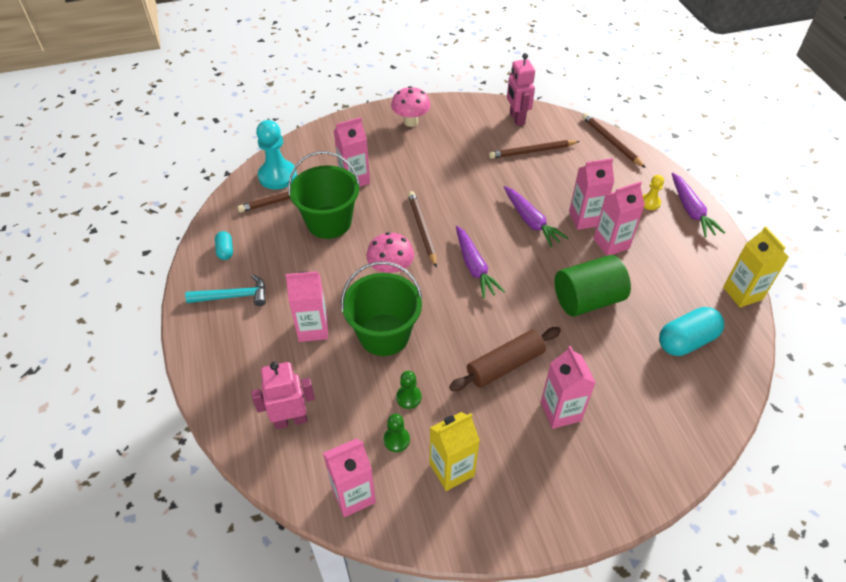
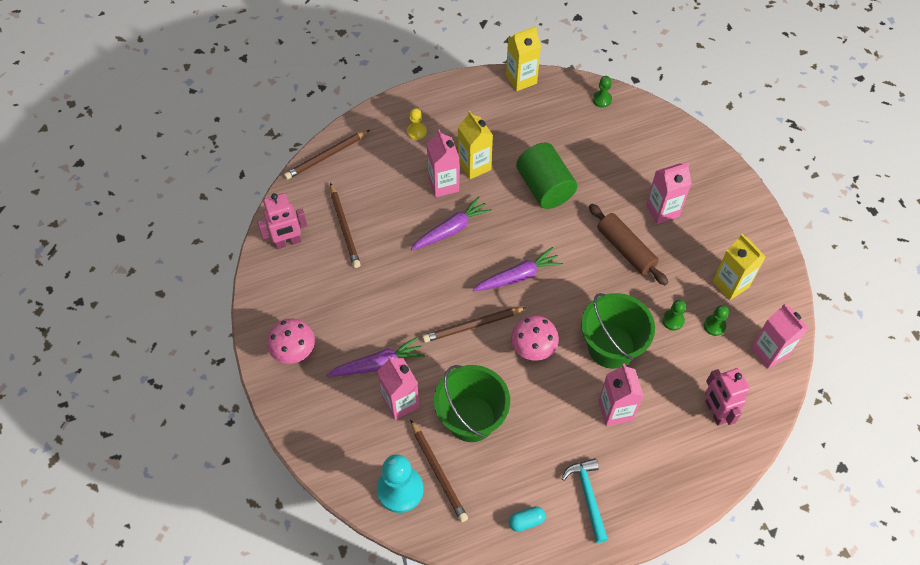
camera: 95 degrees left, 10 degrees up
(611, 243) = (474, 166): pink carton -> yellow carton
(686, 341) = (577, 122): turquoise capsule -> none
(691, 210) = (425, 101): purple carrot -> purple carrot (378, 364)
(728, 371) = (602, 99): none -> green pawn

